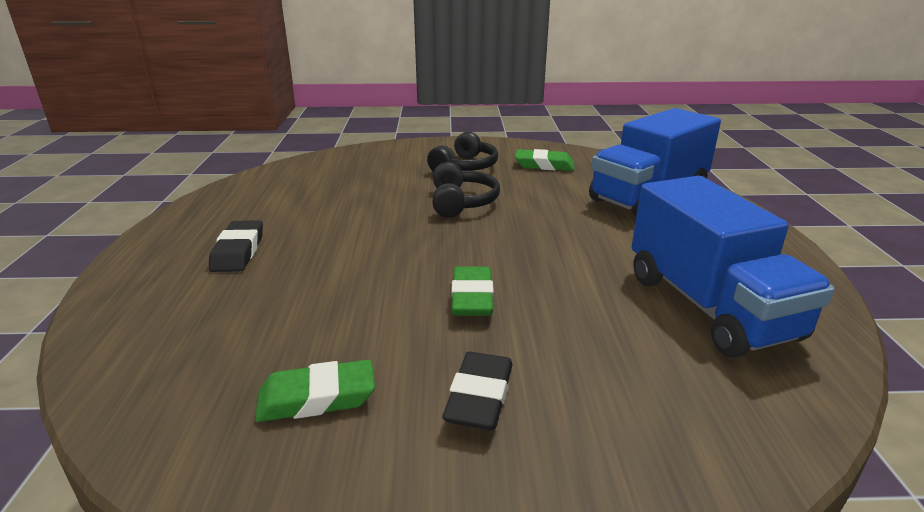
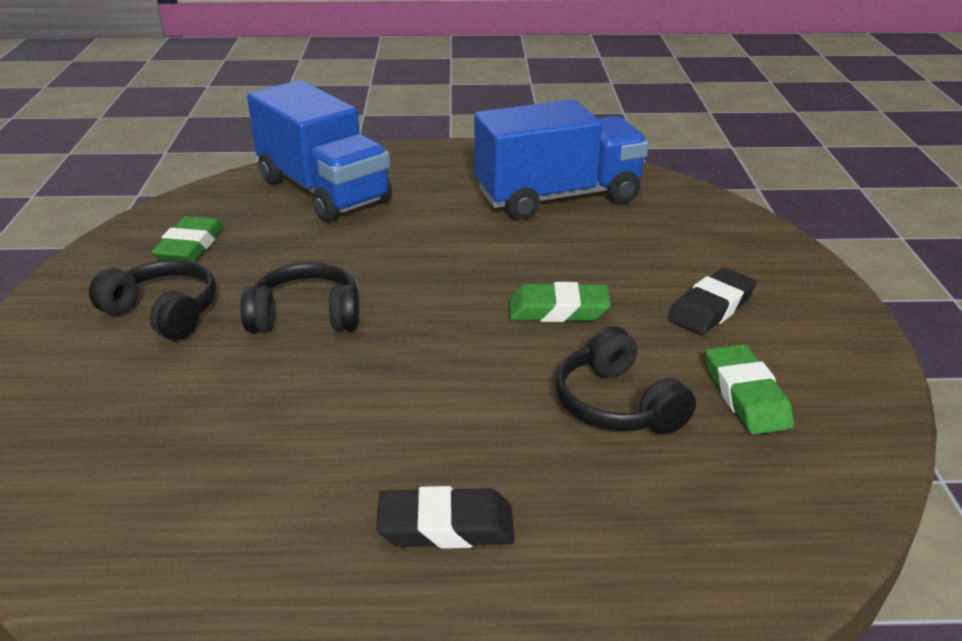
camera: 90 degrees left, 5 degrees up
(329, 319) = (617, 404): none -> black headphones
(479, 397) = (711, 308): black eraser -> black eraser turned 60 degrees counterclockwise

